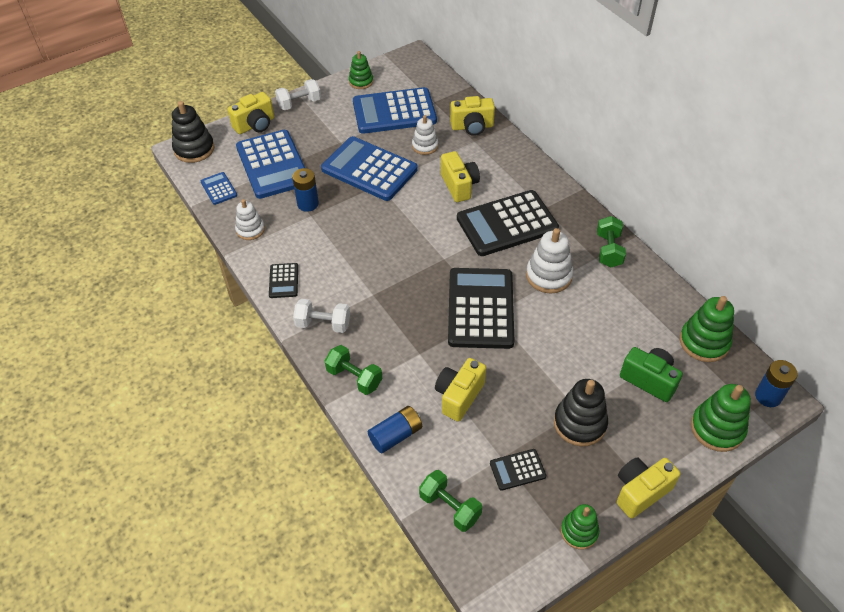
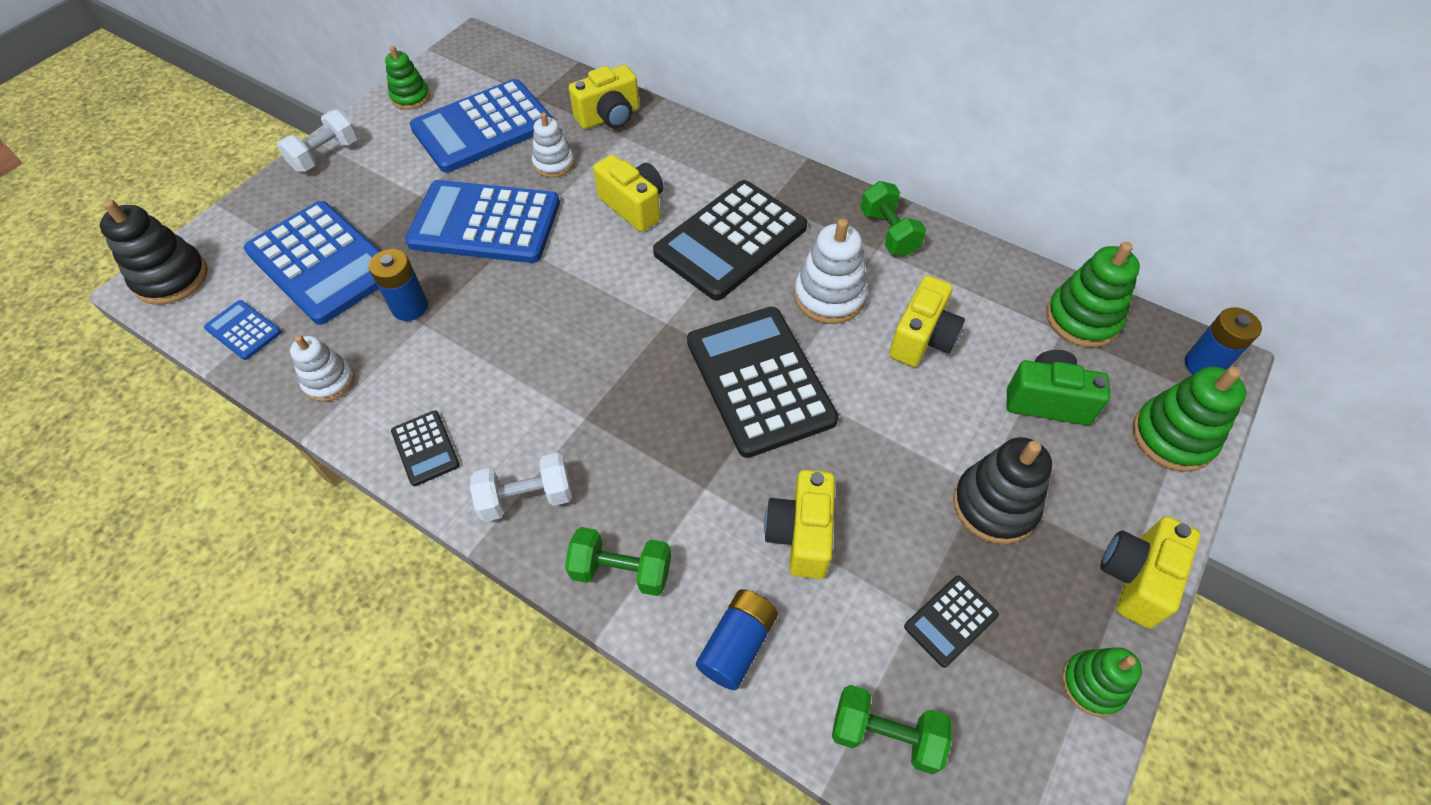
camera: 25 degrees left, 5 degrees up
(255, 125) = (265, 209): yellow camera -> yellow camera (922, 339)

